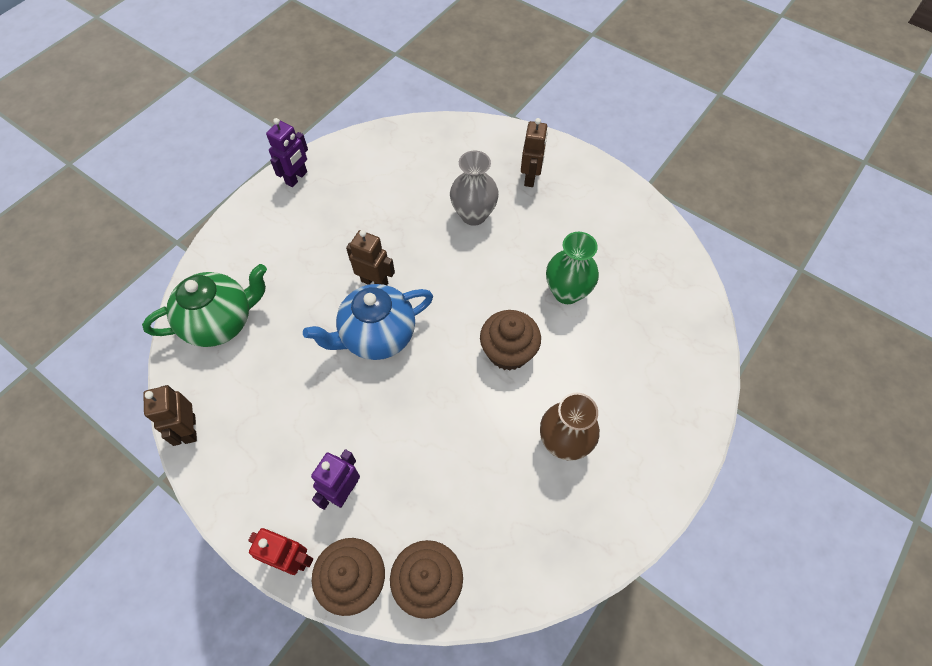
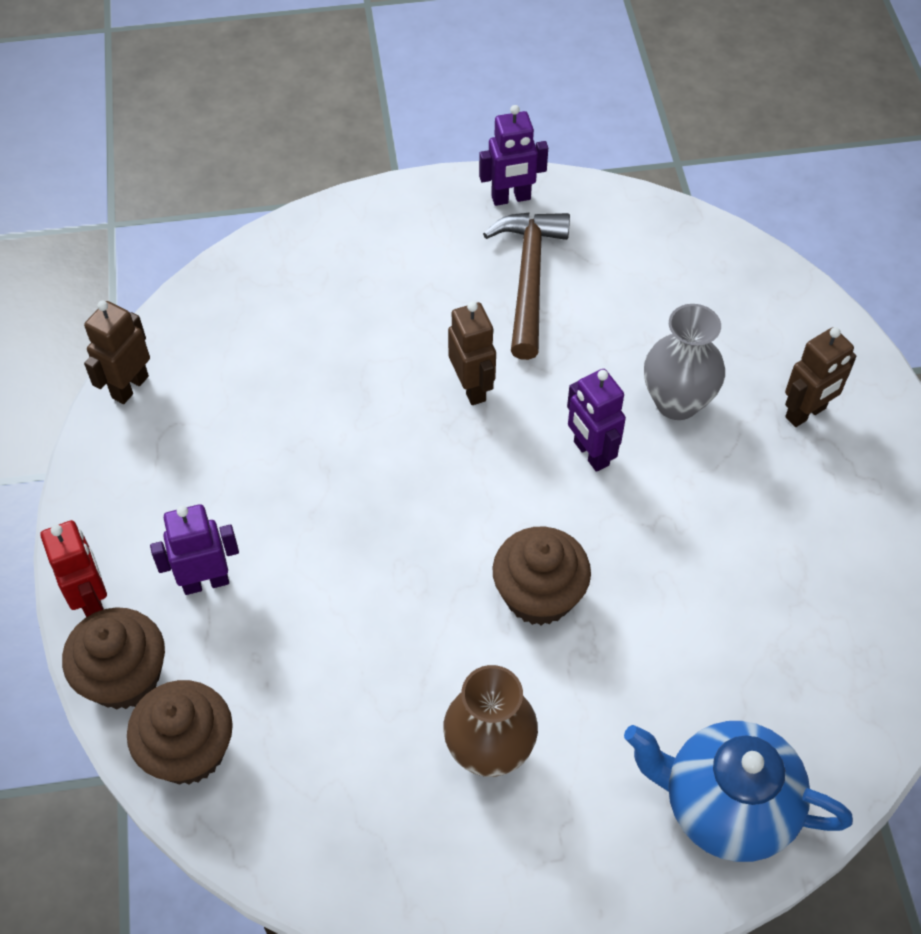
camera: 45 degrees right, 5 degrees down
(221, 322) = (268, 300): green teapot -> none
(347, 210) = (529, 279): none -> brown hammer
(377, 336) = (410, 450): blue teapot -> blue teapot (725, 806)
(461, 268) = (590, 453): none -> purple robot
(567, 292) = (691, 589): green vase -> none

